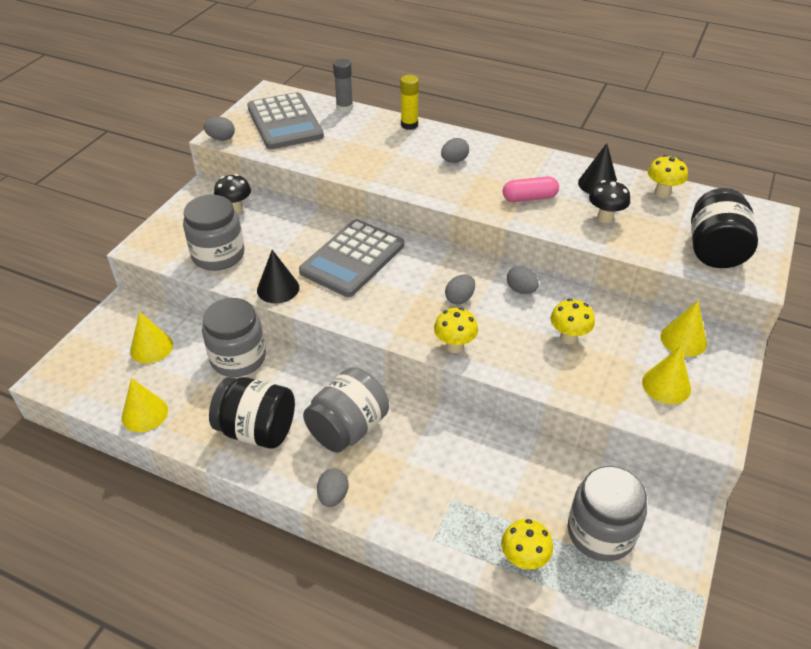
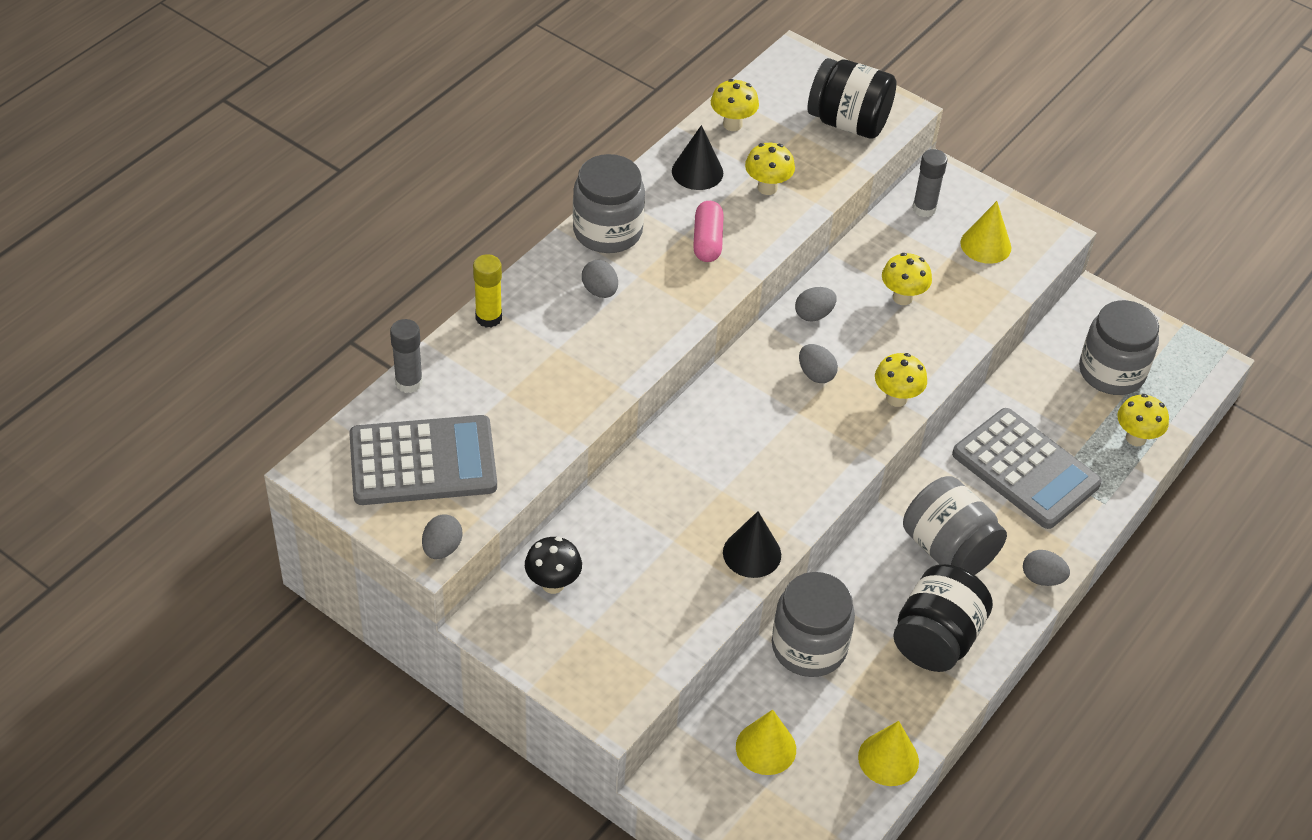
camera: 80 degrees left, 5 degrees up
(218, 255) = (661, 615): grey jar -> grey jar (607, 231)
(352, 258) = (710, 464): grey calculator -> grey calculator (1025, 469)
(605, 218) = (767, 188): black mushroom -> yellow mushroom
(683, 340) = (924, 208): yellow cone -> grey glue stick

